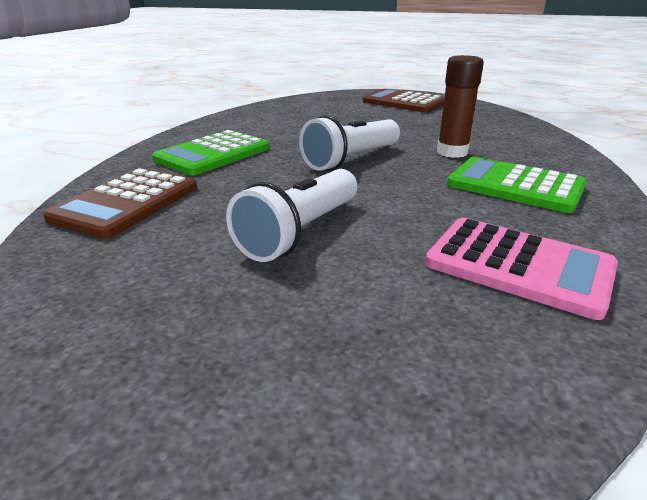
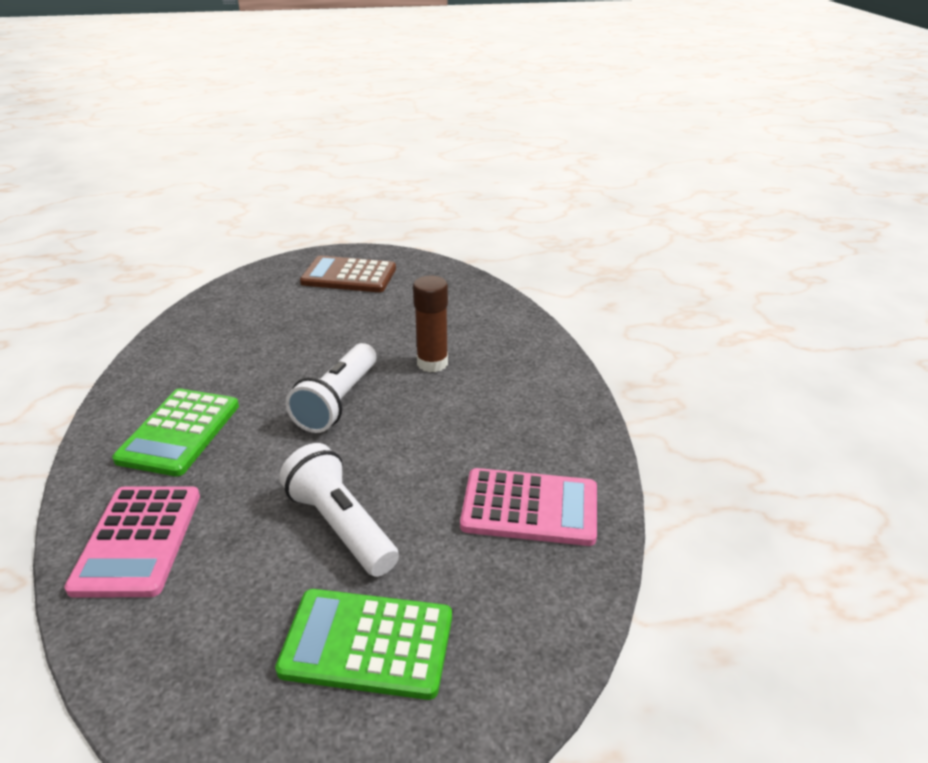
camera: 25 degrees left, 5 degrees up
(126, 203) = (138, 541): brown calculator -> pink calculator
(300, 232) = (340, 525): white flashlight -> white flashlight turned 135 degrees clockwise
(515, 185) = (503, 403): green calculator -> green calculator (367, 643)

